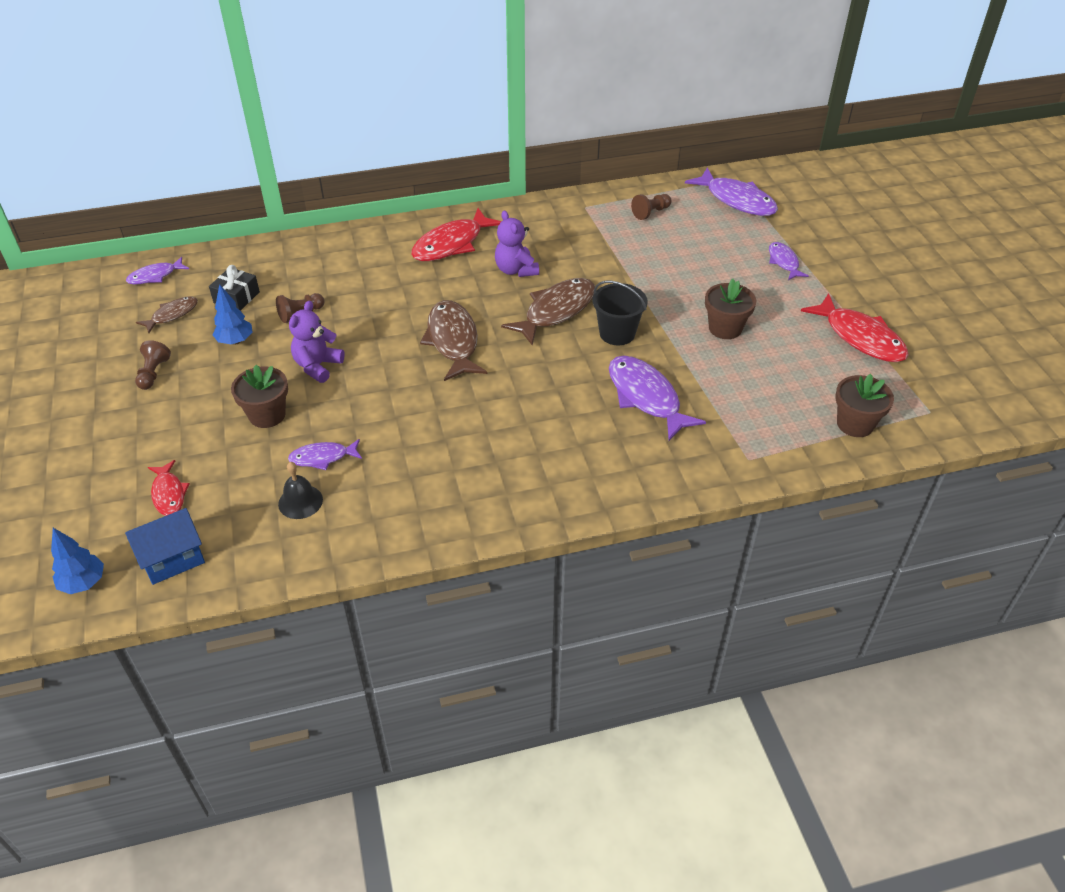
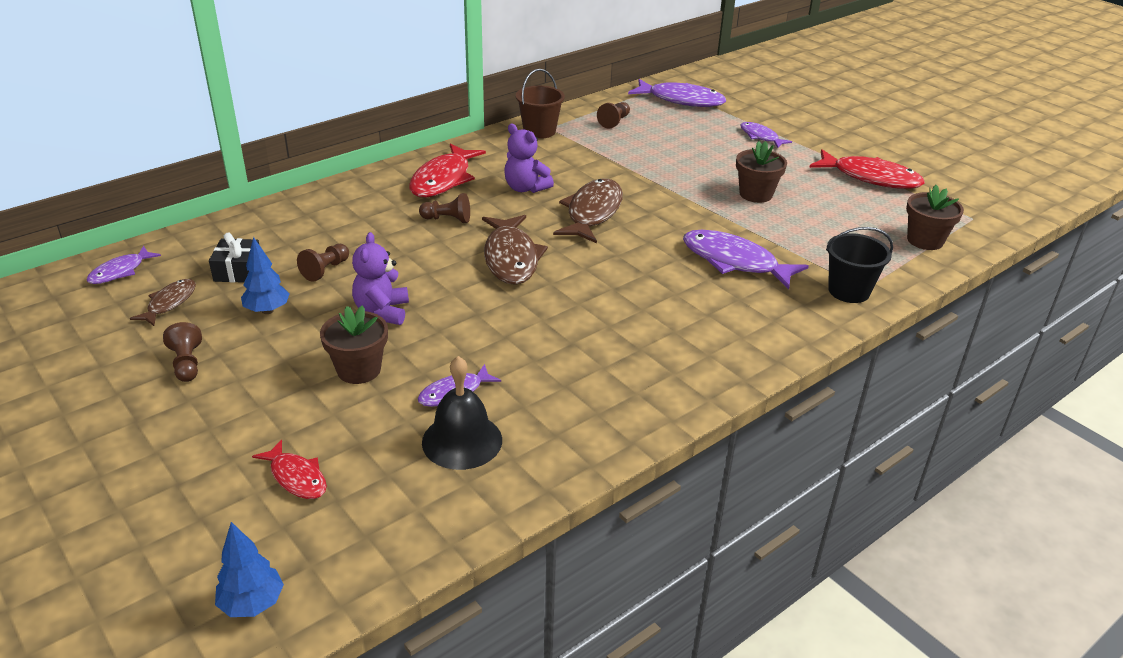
camera: 25 degrees left, 10 degrees down
(173, 559) = (352, 542): blue house -> none
(300, 501) = (462, 441): black bell -> black bell, size x1.50
(427, 287) = (447, 219): none -> brown pawn
(453, 341) = (511, 258): brown fish -> brown fish turned 150 degrees counterclockwise
(572, 208) = (539, 131): none -> brown bucket
(617, 333) = (664, 218): black bucket -> black bucket (849, 291)

